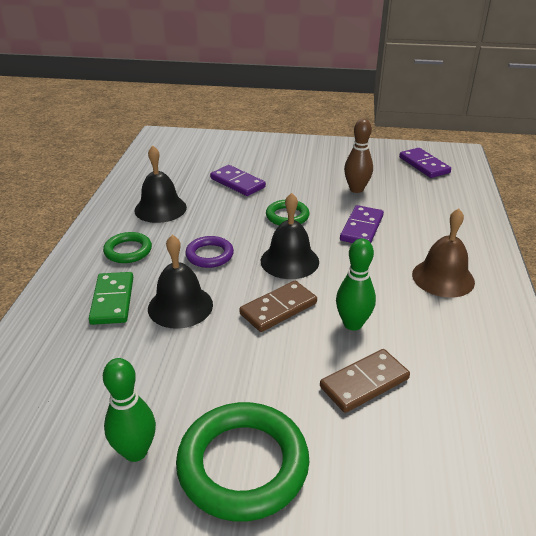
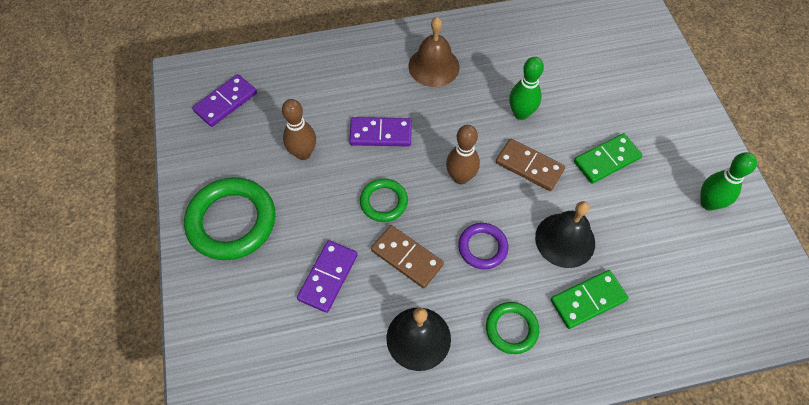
camera: 110 degrees left, 25 degrees up
(243, 465) = (678, 142): green ring -> green ring (232, 221)
(253, 374) = (607, 160): none -> green domino
(289, 261) = (460, 177): black bell -> brown bowling pin
(364, 383) = (576, 95): brown domino -> brown domino (407, 257)

